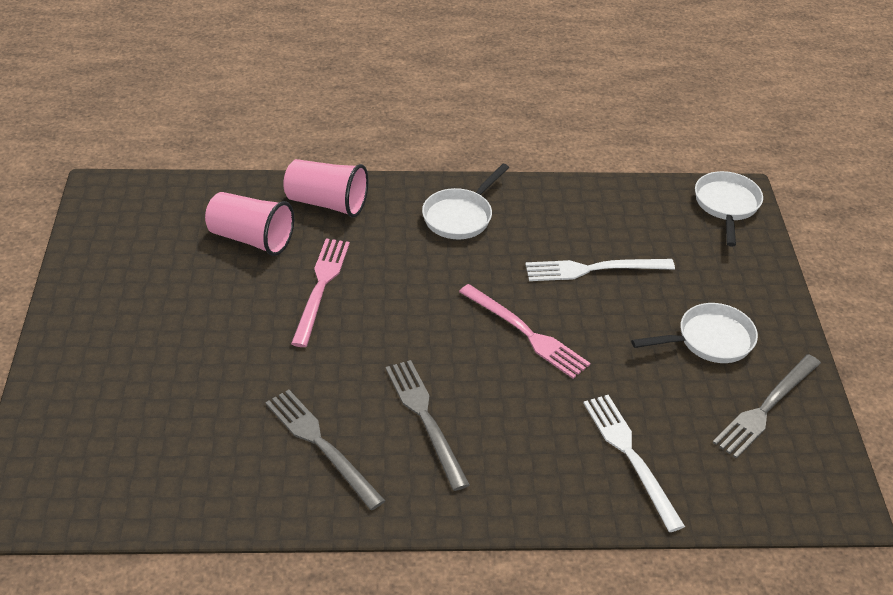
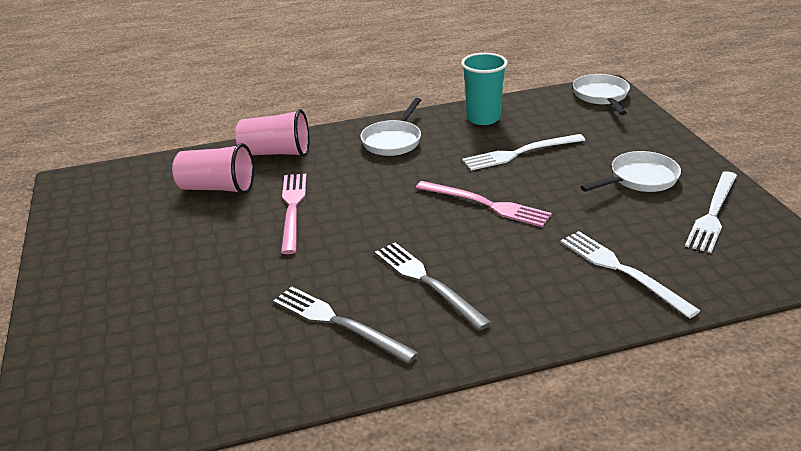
camera: 10 degrees left, 10 degrees down
(574, 206) = (483, 118): none -> turquoise cup
(766, 408) = (713, 213): grey fork -> white fork

